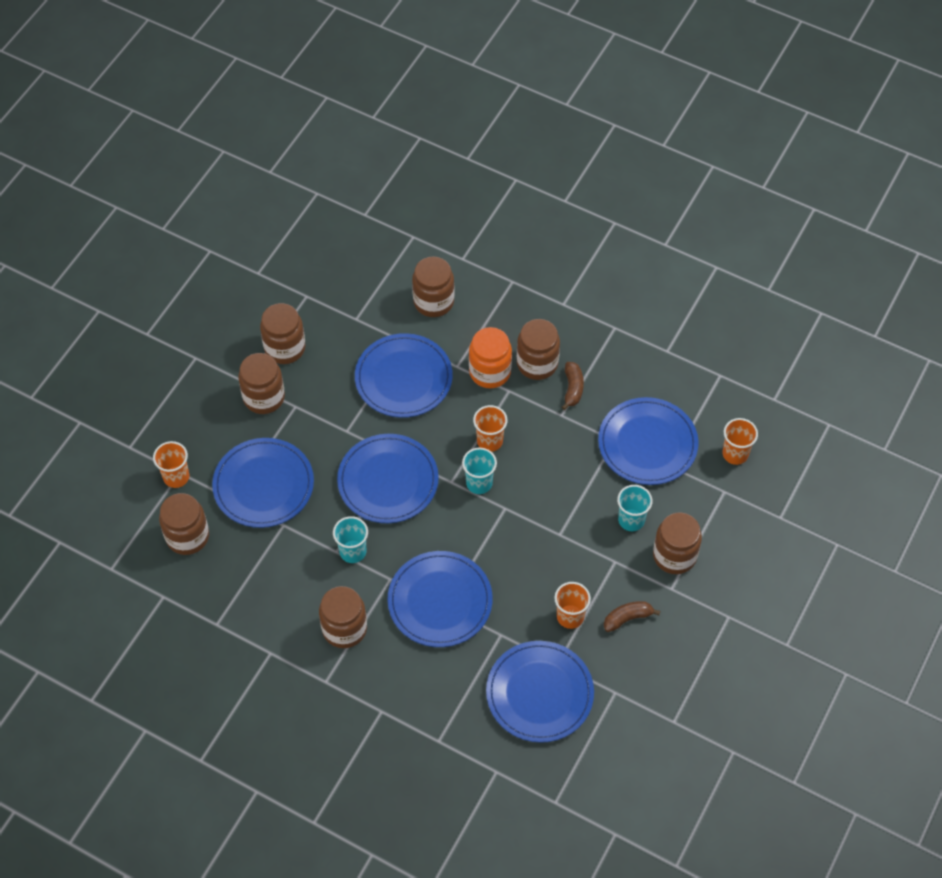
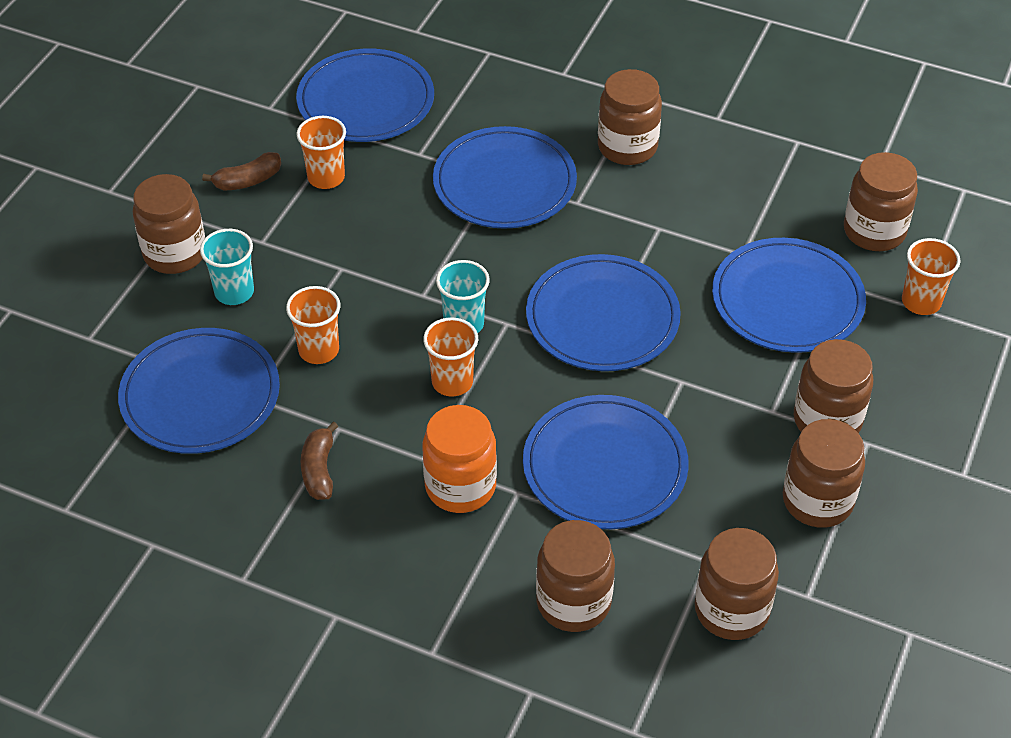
camera: 175 degrees right, 10 degrees down
(353, 551) = (635, 229): turquoise cup -> none
(537, 363) = (380, 506): brown jar -> brown jar (731, 610)
(735, 454) = (62, 390): orange cup -> orange cup (319, 350)

